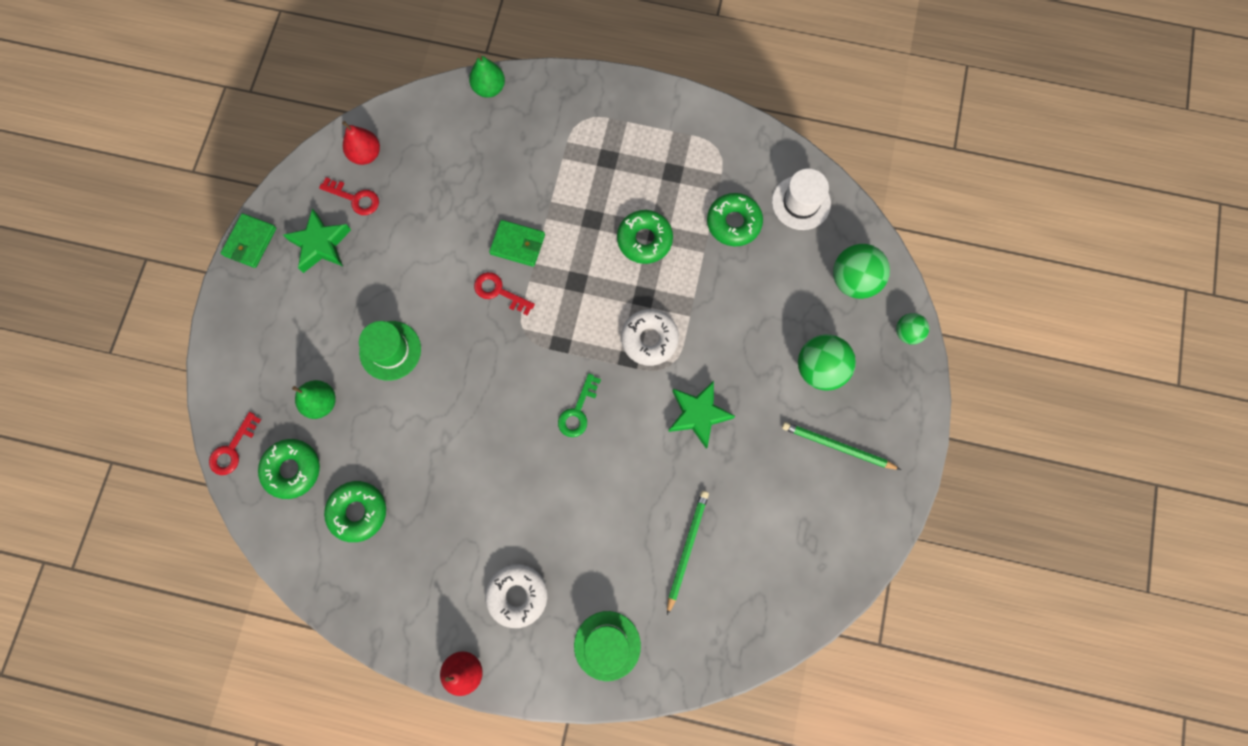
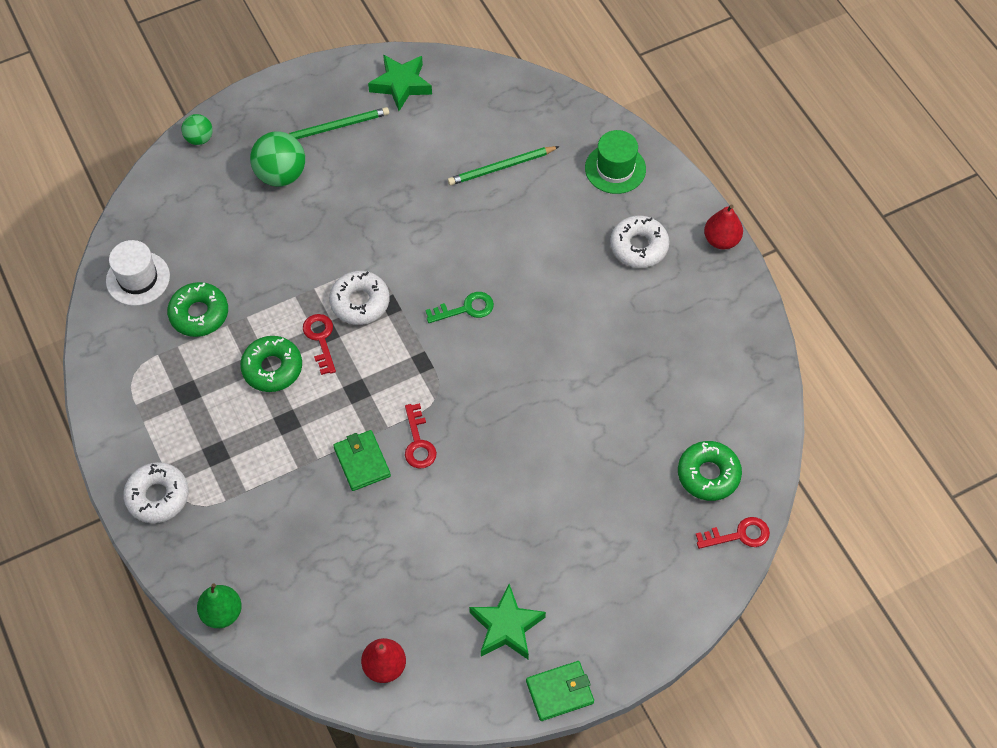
camera: 130 degrees left, 15 degrees down
(321, 402) = (637, 500): green pear -> none
(355, 198) = (437, 636): red key -> red key (320, 339)
(358, 512) = (690, 399): green donut -> none
(390, 350) = (545, 484): green hat -> none
(606, 104) = (158, 496): none -> white donut
(698, 414) = (392, 228): green star -> green star (401, 85)
(837, 447) = (335, 127): green pencil -> green pencil turned 90 degrees counterclockwise
(853, 280) = (182, 199): green ball -> none

